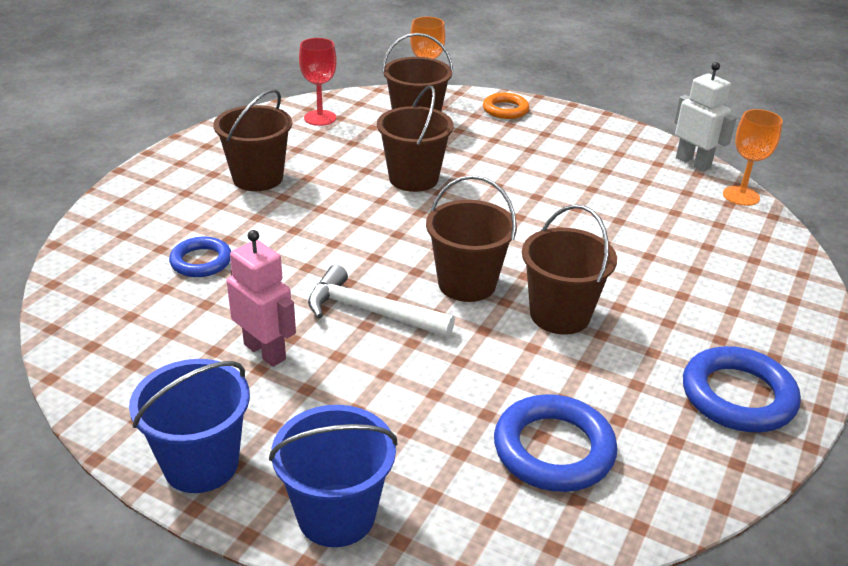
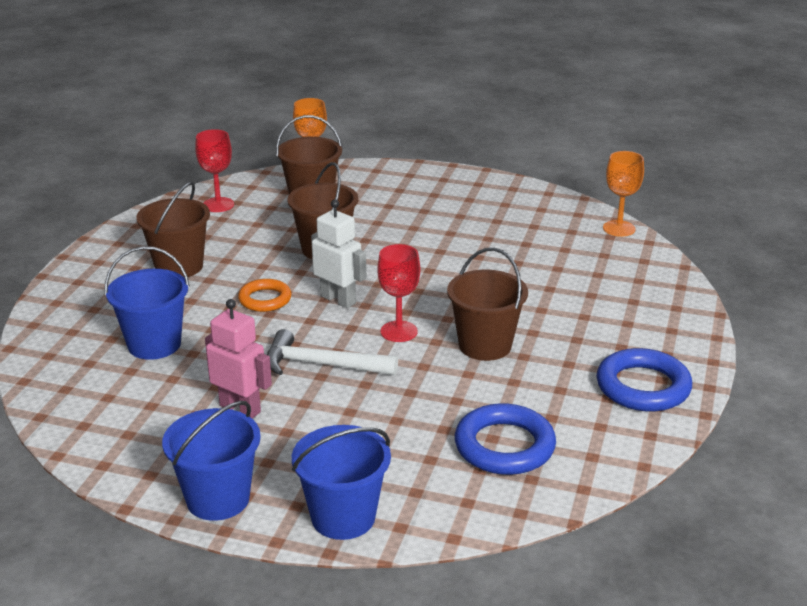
camera: 10 degrees left, 5 degrees down
(201, 261) = (154, 344): blue ring -> blue bucket
(467, 284) = (399, 331): brown bucket -> red goblet
(505, 110) = (391, 177): orange ring -> orange ring (265, 299)
(693, 163) = (572, 205): white robot -> white robot (338, 299)

